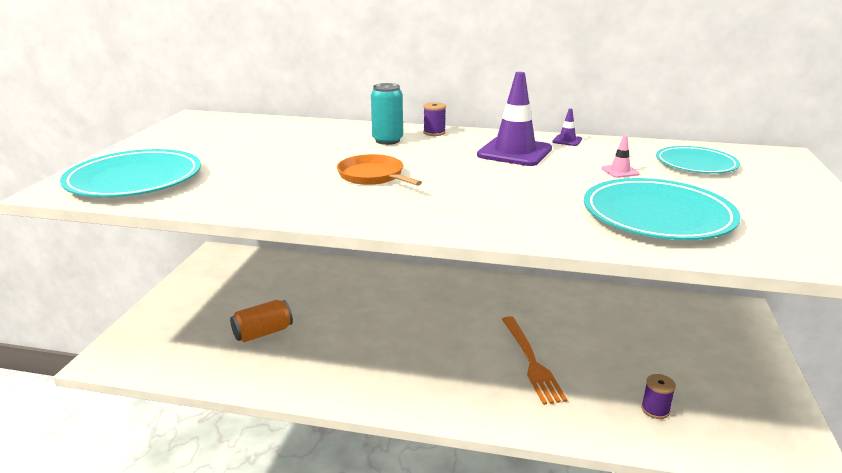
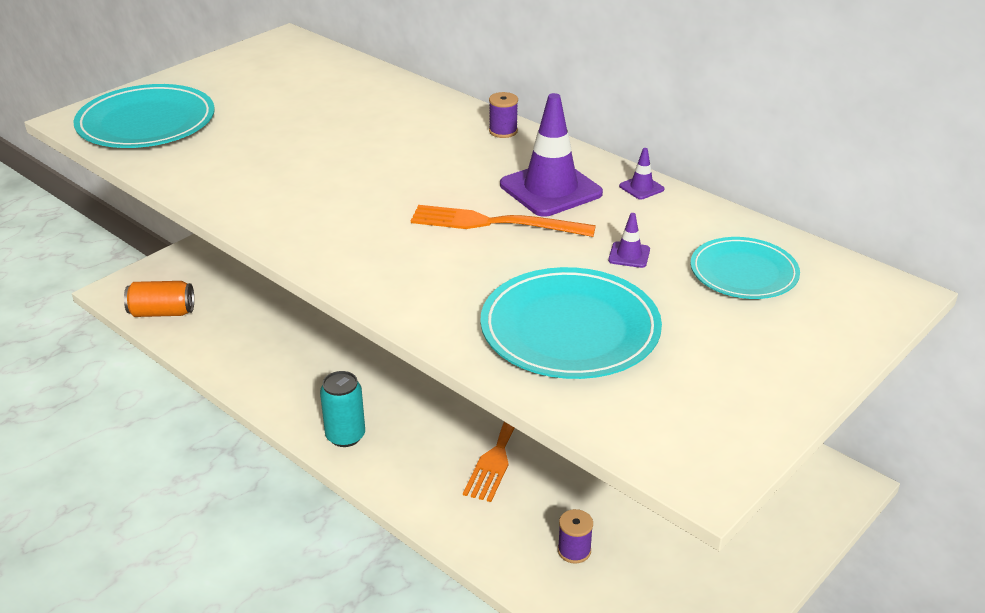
camera: 30 degrees right, 10 degrees up
(263, 333) = (271, 312): orange can -> orange can (162, 312)
(373, 176) = (356, 181): orange pan -> none
(387, 140) = (436, 130): turquoise can -> turquoise can (345, 436)
(510, 175) = (495, 223): none -> orange fork
(620, 171) = (629, 255): pink traffic cone -> purple traffic cone

